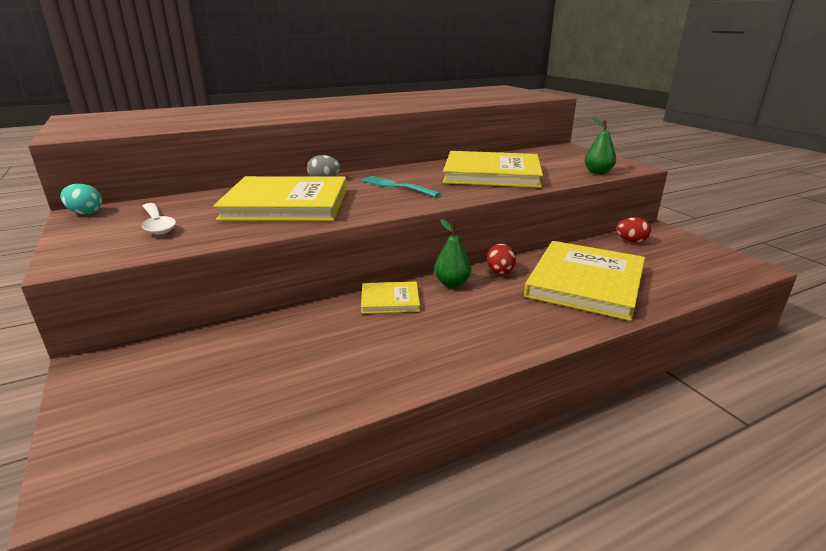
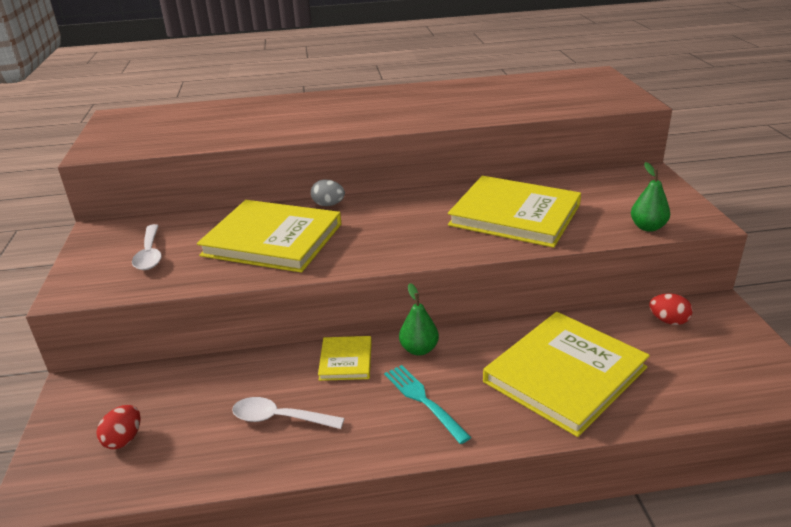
camera: 20 degrees right, 5 degrees up
(85, 213) = (100, 229): turquoise egg -> none
(353, 353) = (280, 418): none -> white spoon
(390, 300) = (346, 360): yellow book -> yellow book turned 75 degrees clockwise
(396, 186) = (395, 225): turquoise fork -> turquoise fork (423, 400)
(499, 271) = (480, 341): red egg -> red egg (124, 439)

